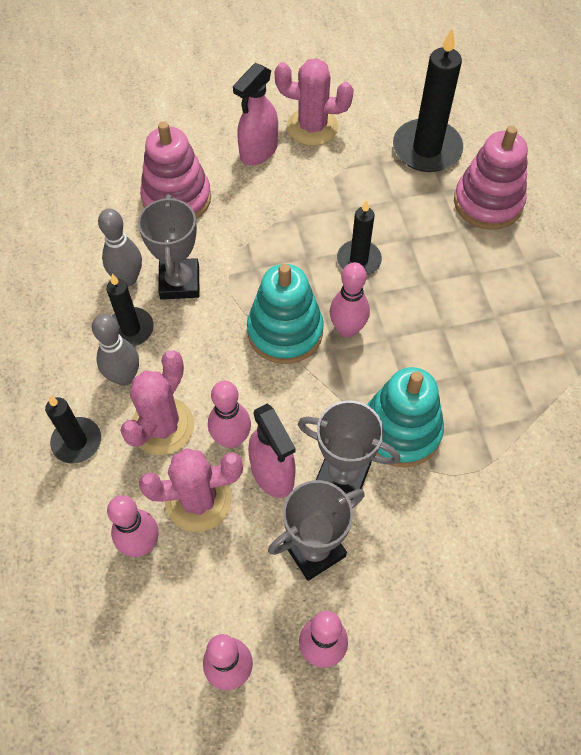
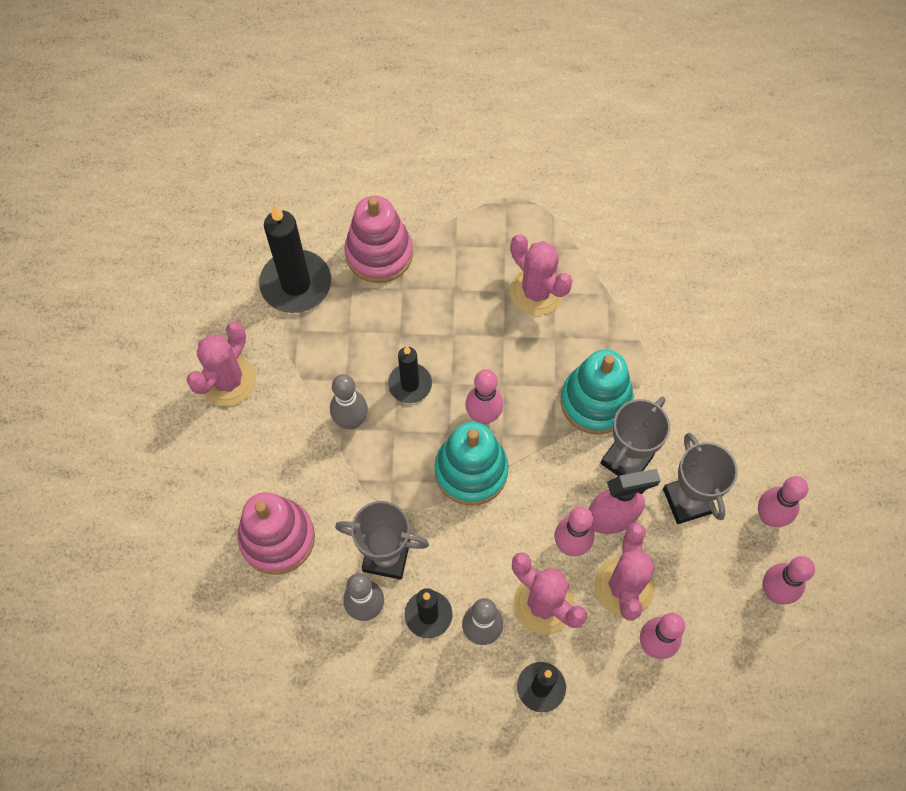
camera: 75 degrees left, 5 degrees up
(258, 152) = (242, 442): pink spray bottle -> none
(305, 223) = (351, 421): none -> grey bowling pin
(507, 346) = (536, 292): none -> pink cactus

